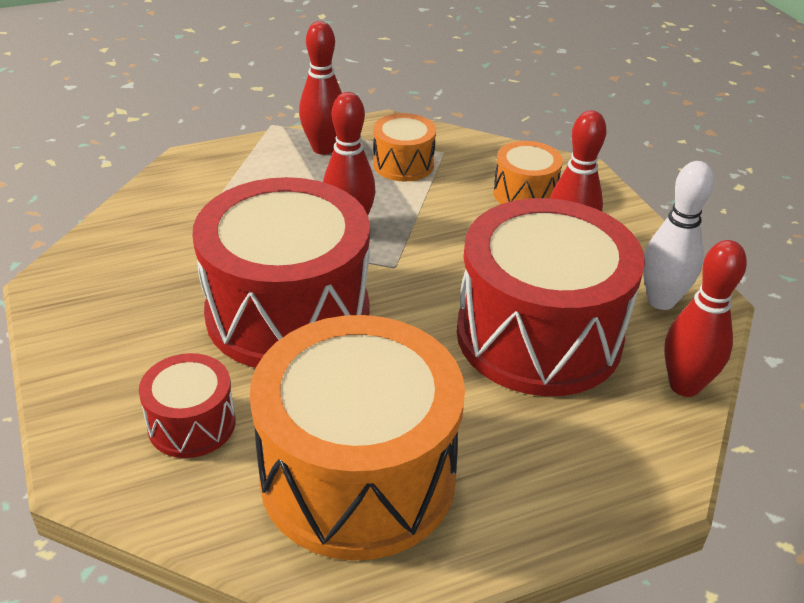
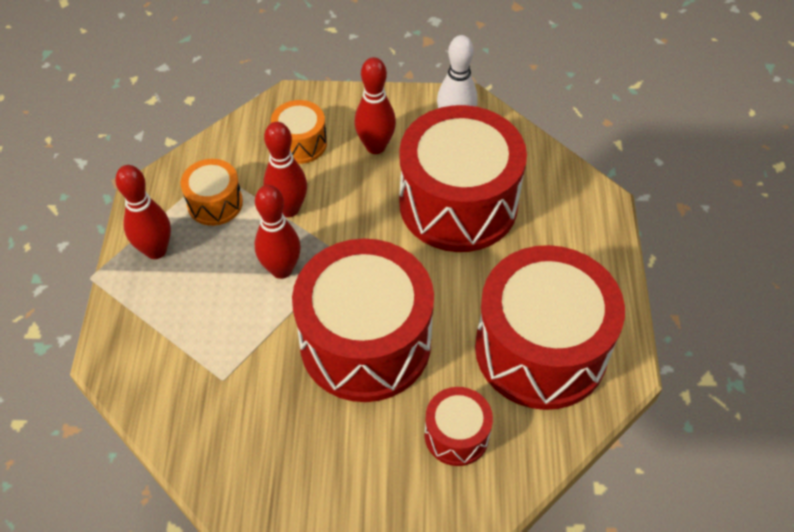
camera: 65 degrees left, 15 degrees up
(358, 476) = (541, 349): orange drum -> red drum
(684, 386) = (533, 152): red bowling pin -> red bowling pin (289, 209)

